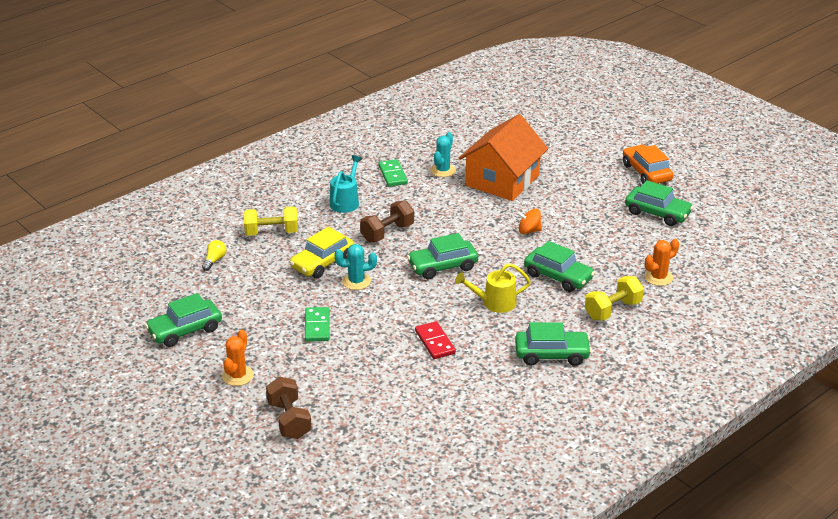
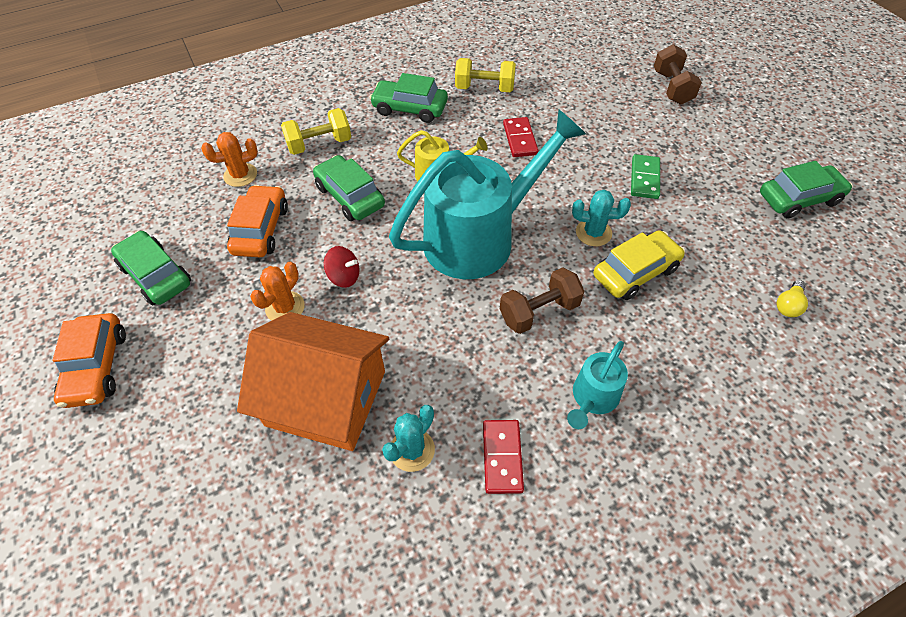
camera: 165 degrees left, 20 degrees up
(238, 376) = (727, 136): orange cactus -> orange cactus (285, 307)
(271, 232) = (711, 347): yellow dumbbell -> yellow dumbbell (484, 88)
(393, 175) = (502, 457): green domino -> red domino
(442, 266) = (480, 237): green car -> turquoise watering can
(502, 180) = (326, 398): orange house -> orange house turned 60 degrees clockwise
(529, 231) = (344, 277): orange spinning top -> red spinning top
(609, 246) = (261, 229): none -> orange car

